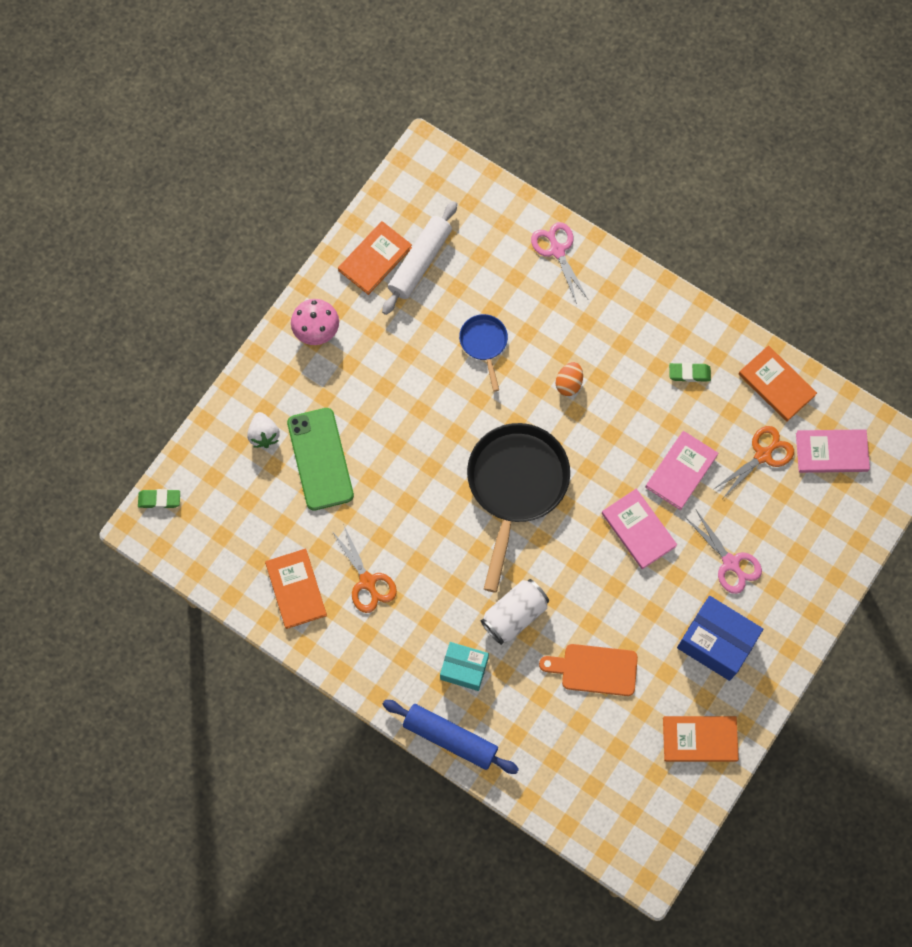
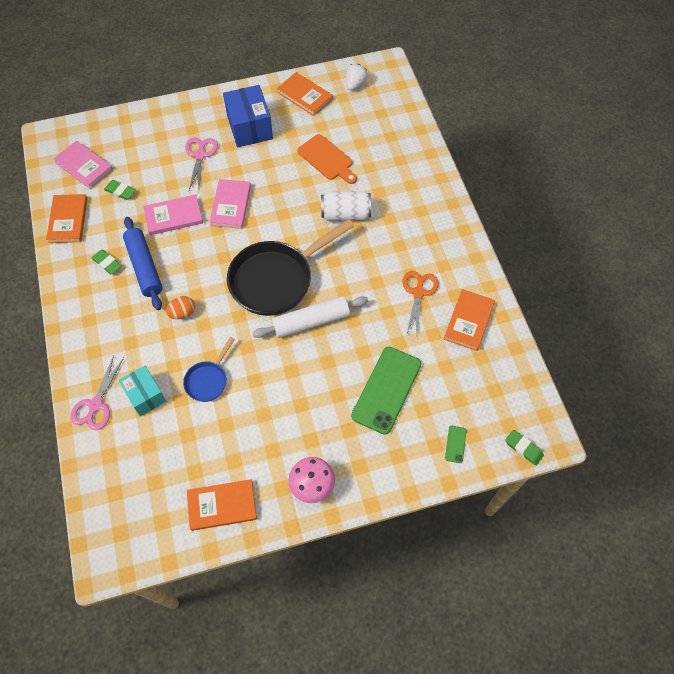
camera: 140 degrees left, 10 degrees down
(222, 457) = (455, 444): none -> green phone
(264, 435) = (413, 437): white strawberry -> white strawberry (355, 84)
(420, 262) = (193, 475): white rolling pin -> white rolling pin (311, 321)
(450, 738) = (439, 182): blue rolling pin -> blue rolling pin (144, 267)
(464, 669) = (400, 208): turquoise box -> turquoise box (145, 395)
(763, 455) = (120, 191): orange scissors -> green eraser

